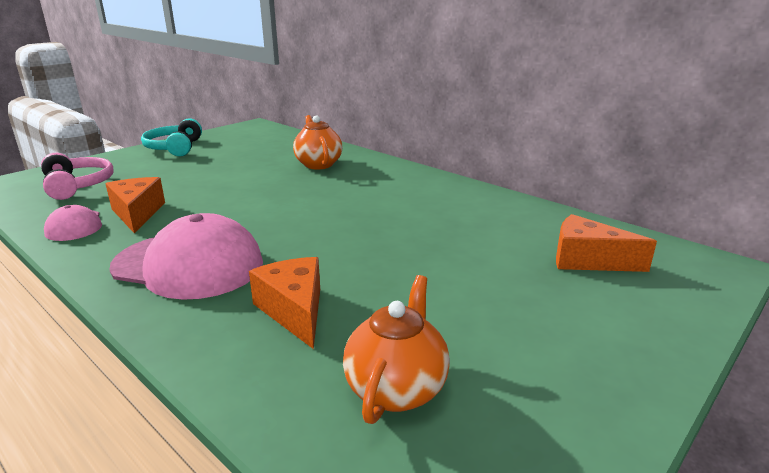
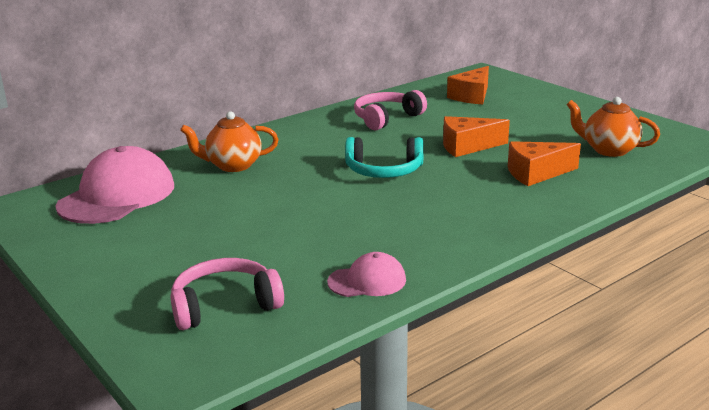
camera: 80 degrees left, 0 degrees up
(137, 213) = (343, 250): orange cheese -> orange cheese (467, 146)
(174, 148) = (91, 255): turquoise headphones -> turquoise headphones (384, 171)
(188, 265) = (467, 212): pink cap -> pink cap (117, 196)
(461, 212) = (386, 118): none -> pink headphones

